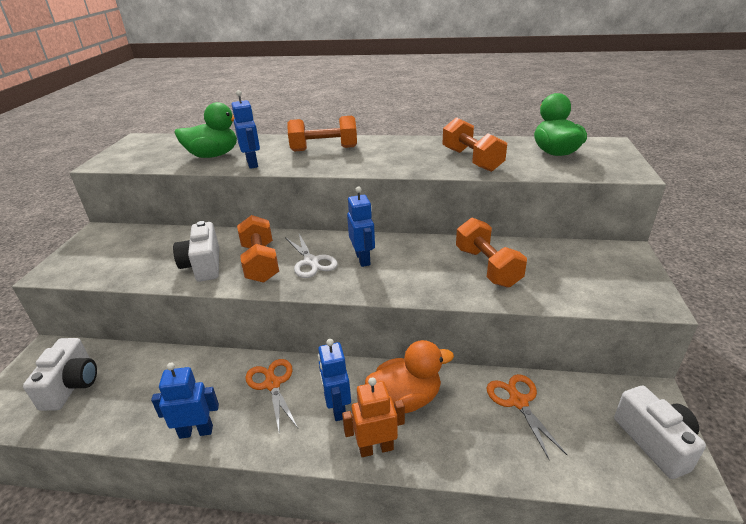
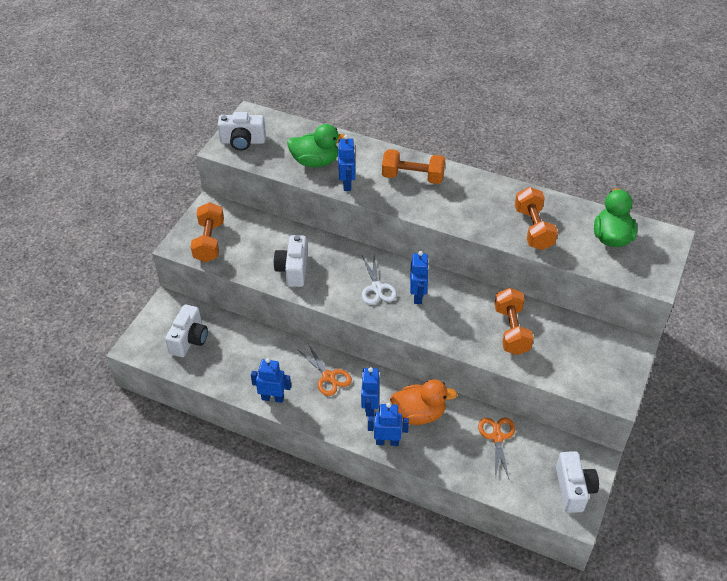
camera: 15 degrees right, 15 degrees up
(127, 155) = (242, 141): none -> white camera
(260, 263) = (337, 278): orange dumbbell -> orange dumbbell (209, 242)
(272, 384) = (328, 377): orange scissors -> orange scissors turned 150 degrees clockwise
(376, 448) = (387, 441): orange robot -> blue robot

